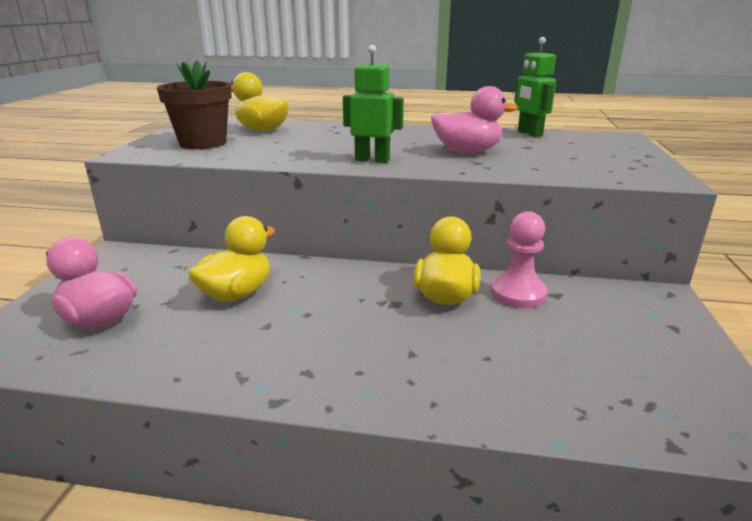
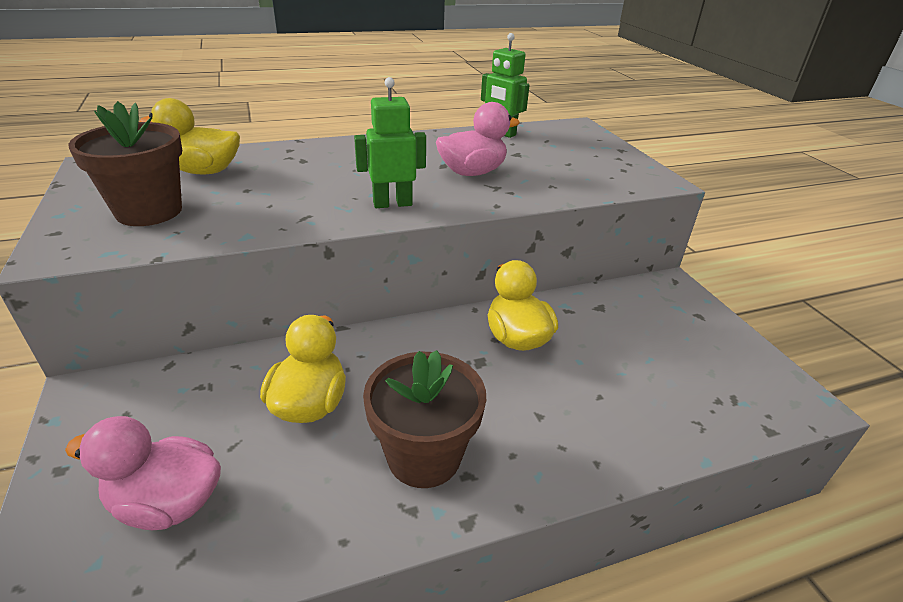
camera: 30 degrees left, 10 degrees up
(285, 349) = (424, 456): none -> brown flower pot
(518, 293) = (571, 315): pink pawn -> none

